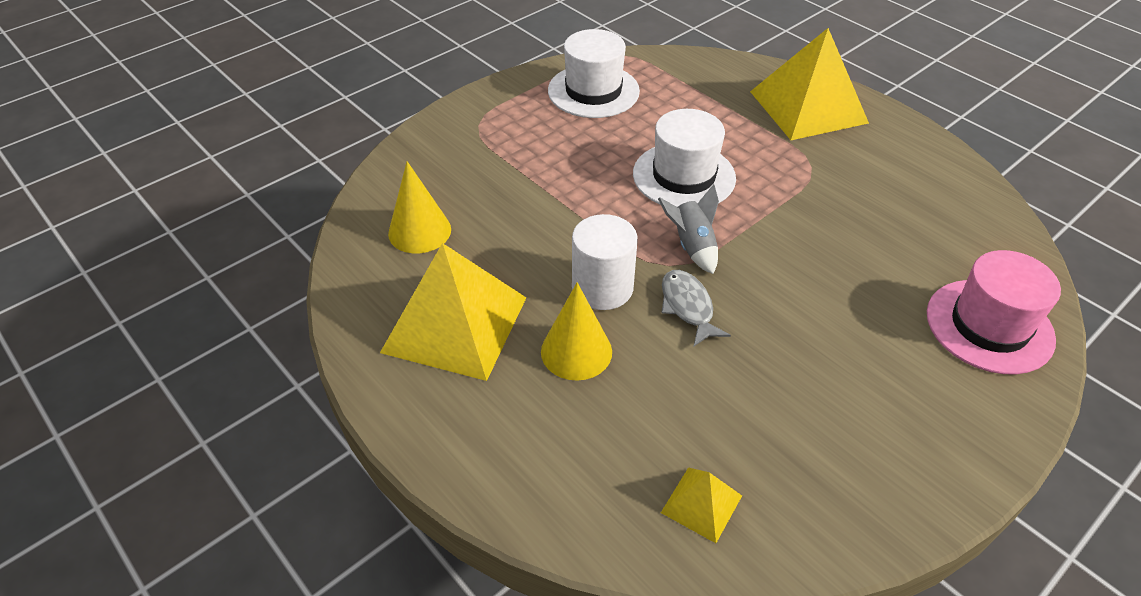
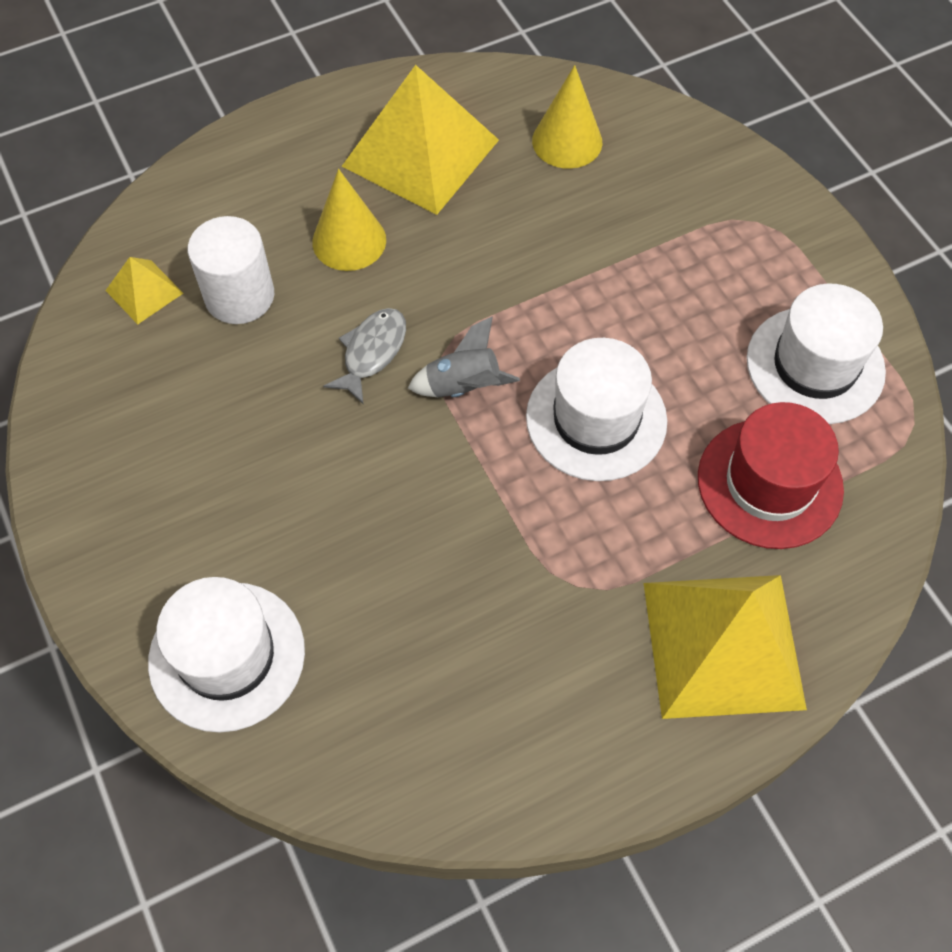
camera: 105 degrees right, 15 degrees up
(602, 288) = (427, 282): white cylinder -> white cylinder (239, 296)
(687, 307) = (372, 352): grey fish -> grey fish turned 60 degrees counterclockwise
(690, 100) = (769, 483): none -> red hat
(989, 326) = (227, 656): pink hat -> white hat

